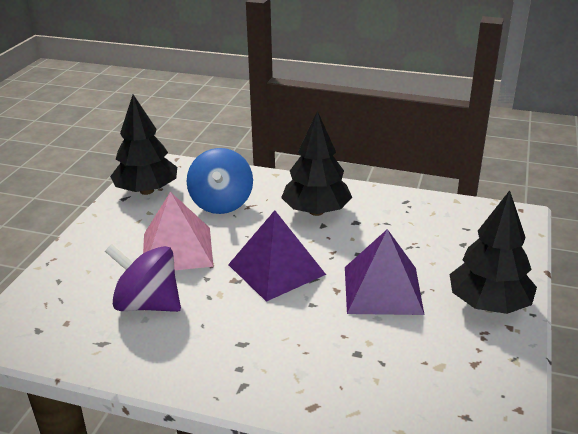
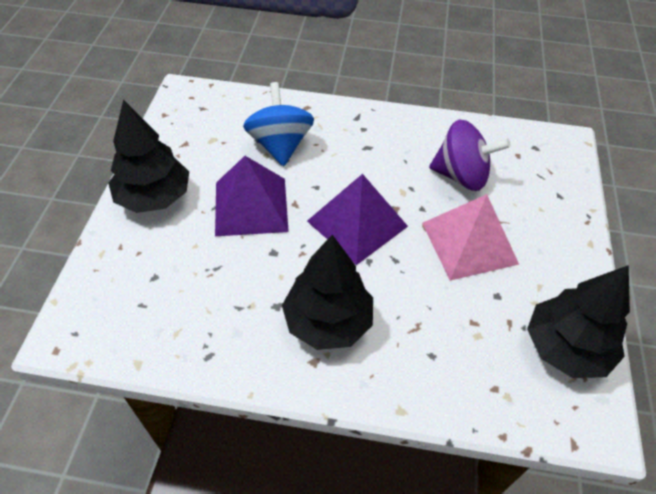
camera: 170 degrees right, 20 degrees up
(221, 203) = (454, 328): blue spinning top -> blue spinning top (280, 145)

